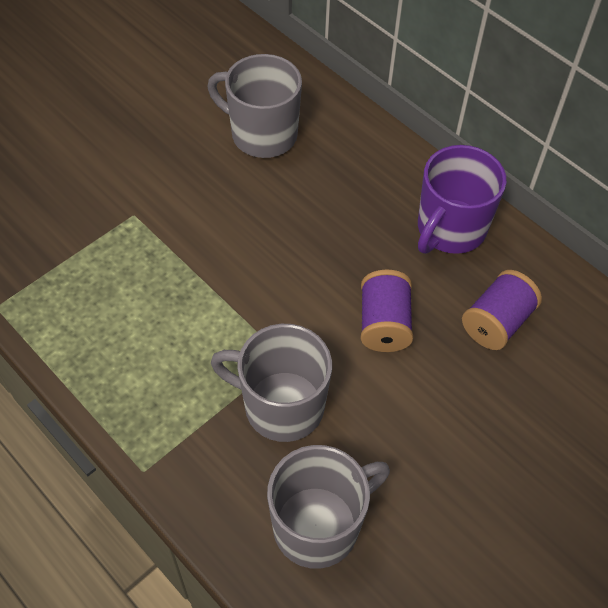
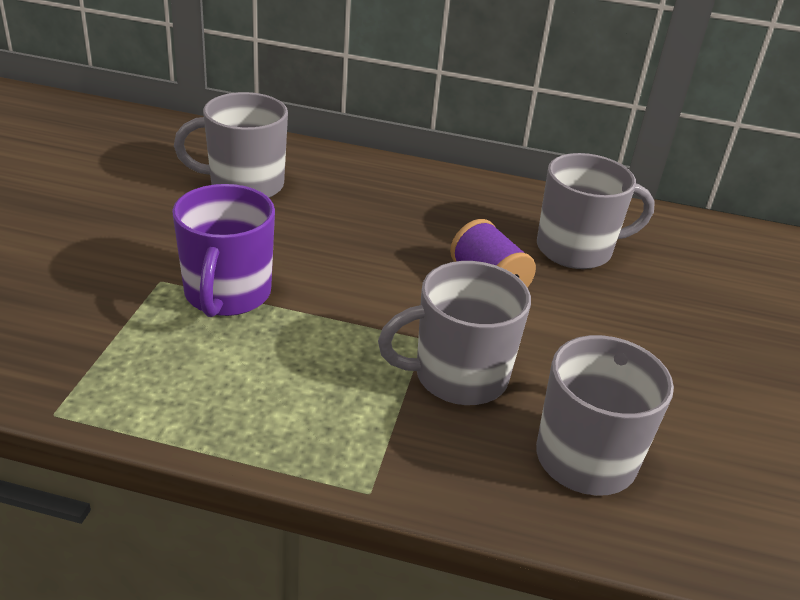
camera: 35 degrees left, 20 degrees down
(450, 229) = (476, 202): purple mug -> purple mug (227, 294)
(496, 322) = (576, 249): purple spool -> grey mug

